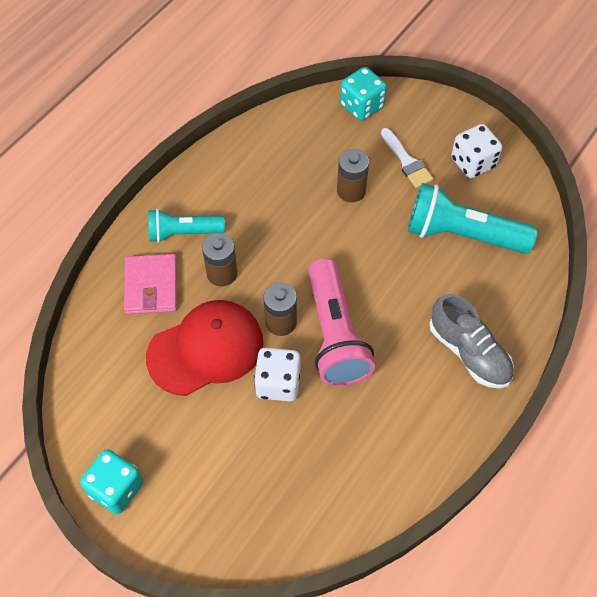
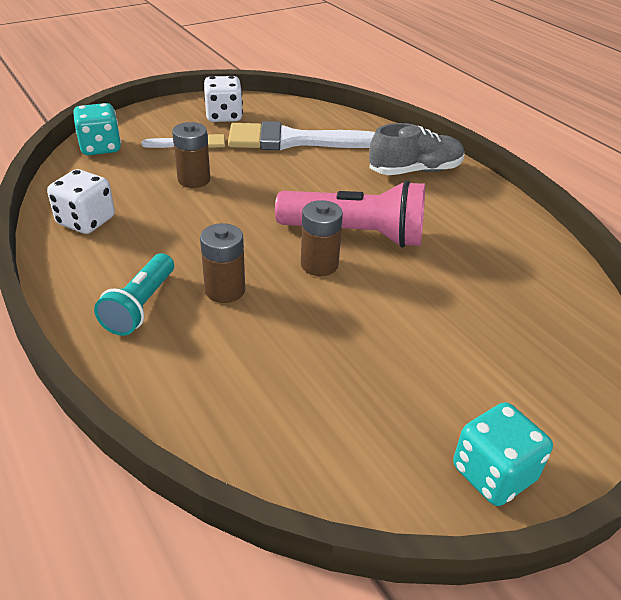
camera: 70 degrees left, 20 degrees down
(151, 286) = (197, 356): pink wallet -> none
(206, 349) = (321, 331): red cap -> none
(278, 383) = (395, 287): white dice -> white dice (86, 221)
(462, 234) = (293, 141): turquoise flashlight -> white brush

